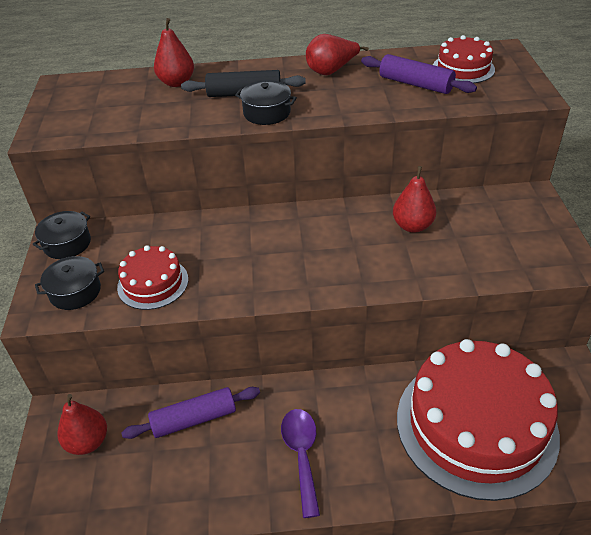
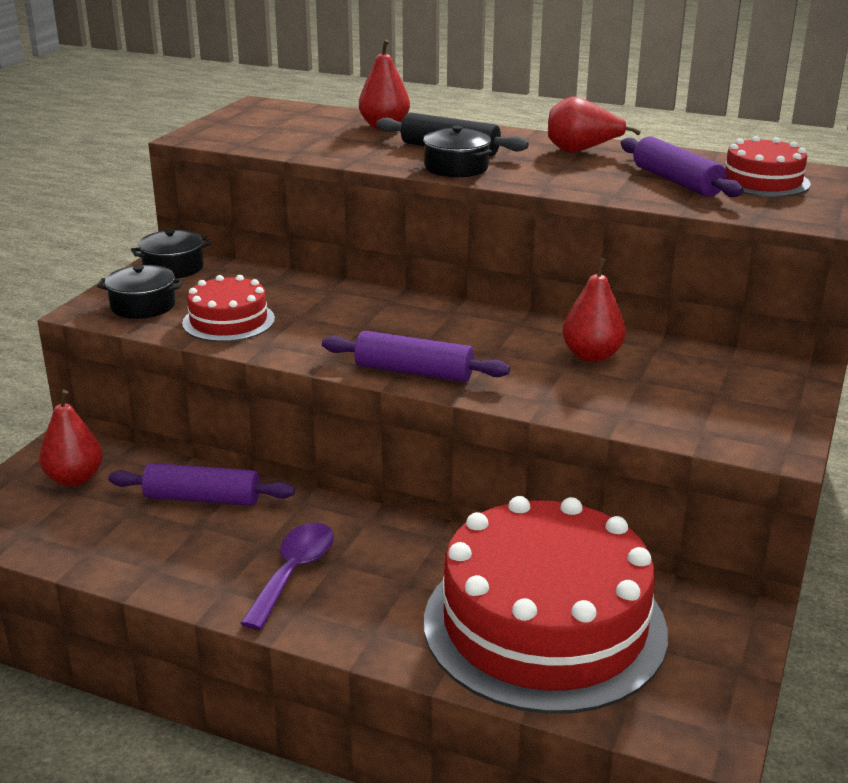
camera: 25 degrees right, 15 degrees down
(318, 284) = (414, 372): none -> purple rolling pin

